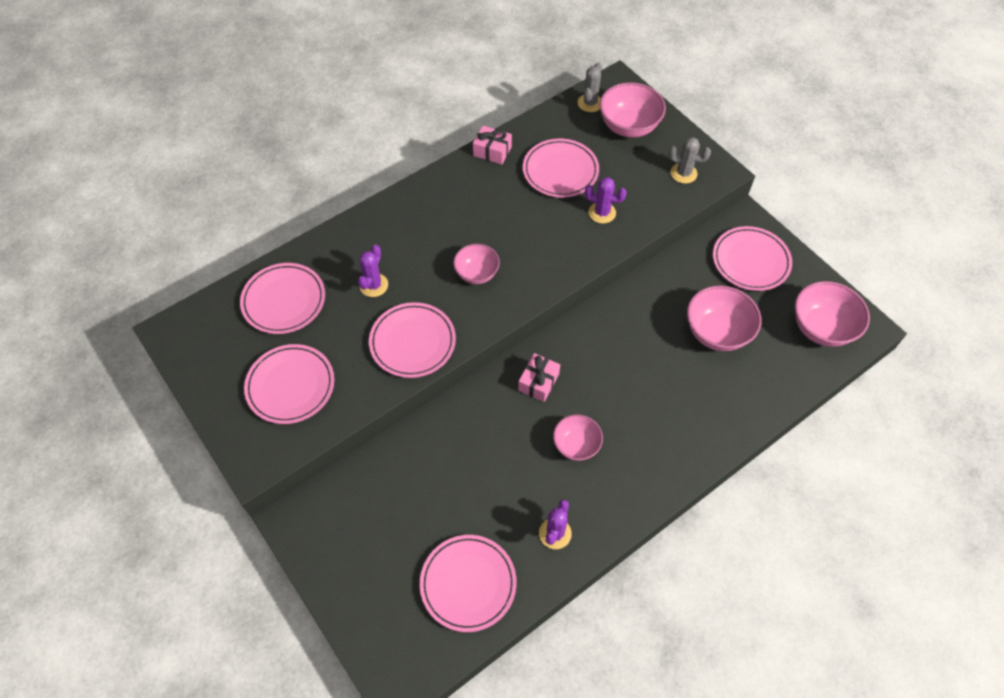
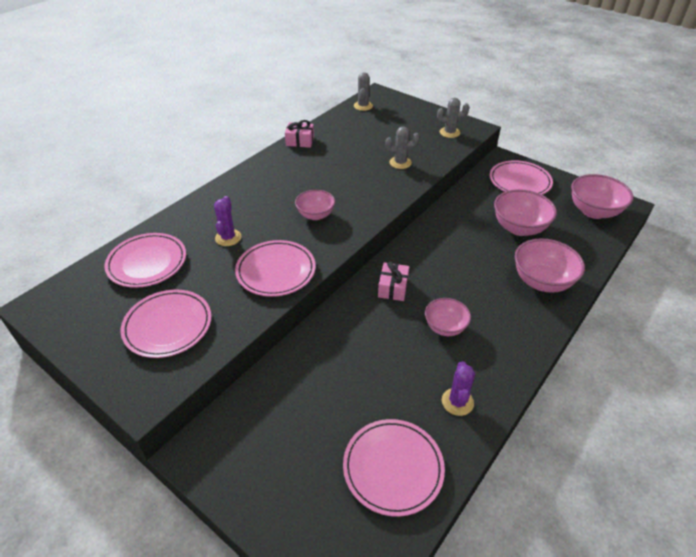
camera: 15 degrees left, 15 degrees down
(560, 171) = (357, 144): pink plate -> none
(602, 213) = (400, 163): purple cactus -> grey cactus
(628, 126) = (397, 114): pink bowl -> pink bowl (542, 281)

